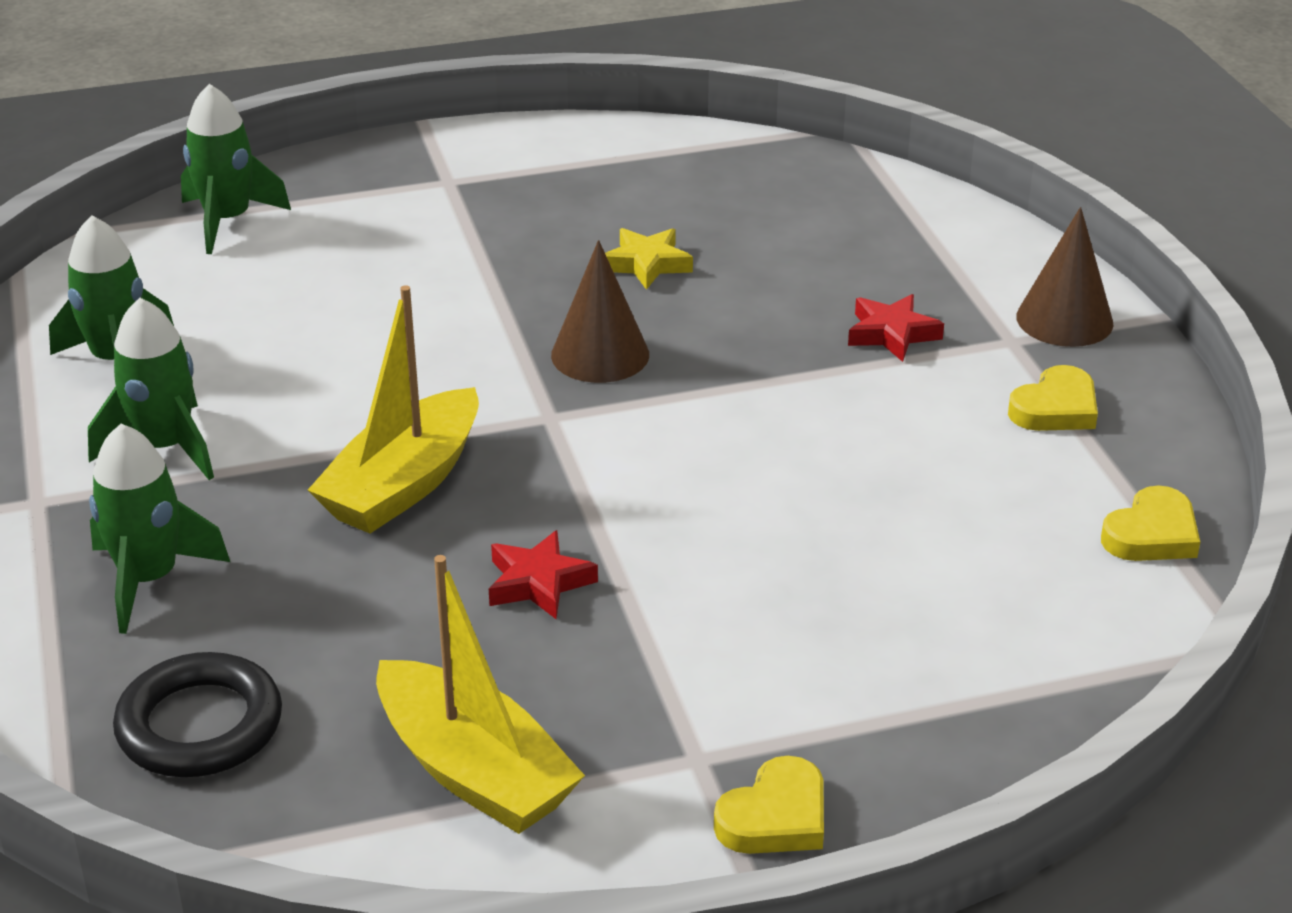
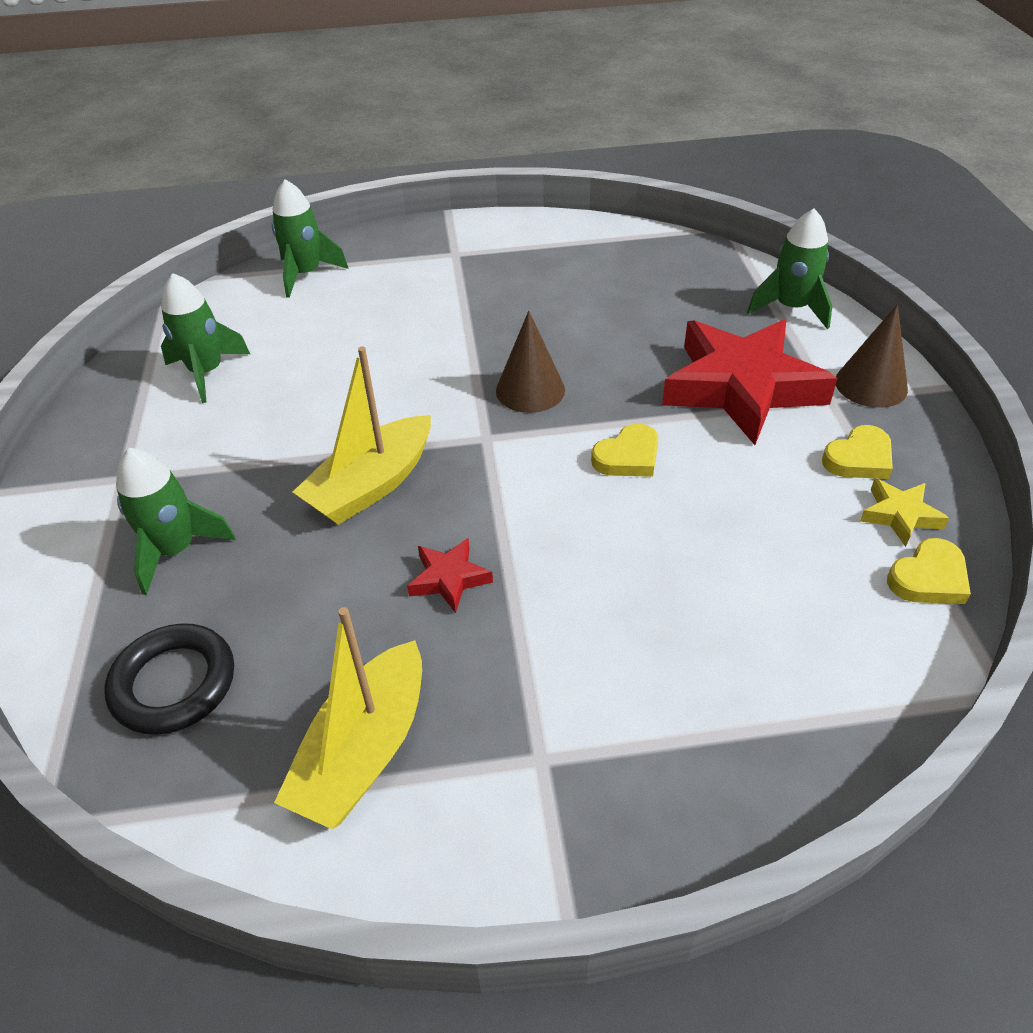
camera: 10 degrees right, 10 degrees up
(165, 448) = (218, 442): green rocket -> green rocket (791, 308)
(474, 771) = (364, 751): yellow boat -> yellow boat turned 60 degrees clockwise
(647, 264) = (575, 322): yellow star -> yellow star (900, 515)
(775, 817) = (593, 827): yellow heart -> yellow heart (628, 457)
(892, 334) = (741, 387): red star -> red star, size x2.36

